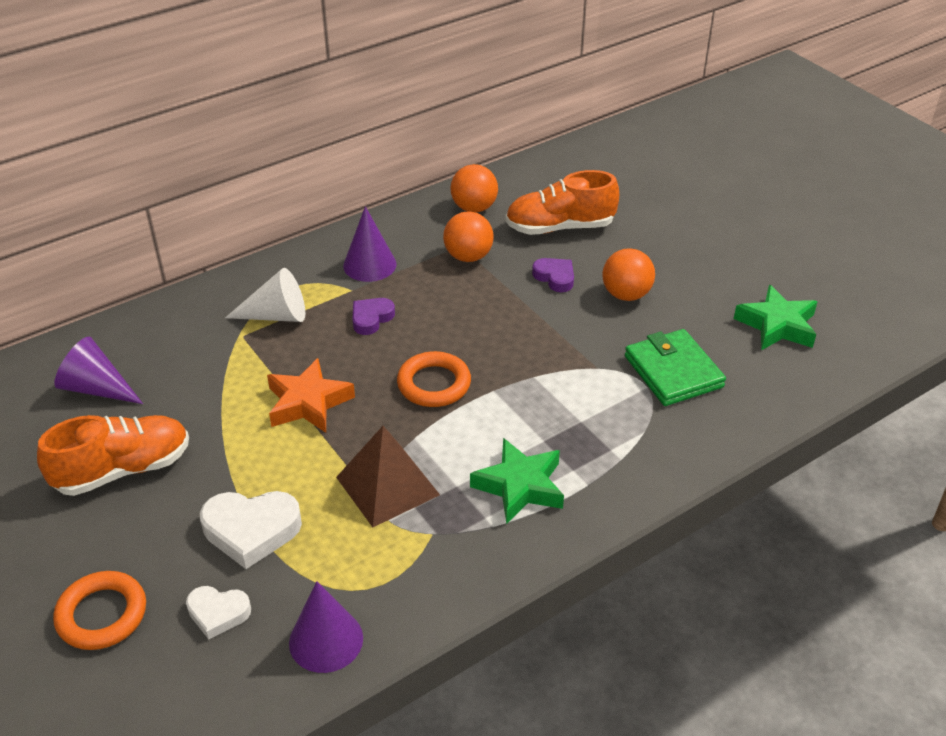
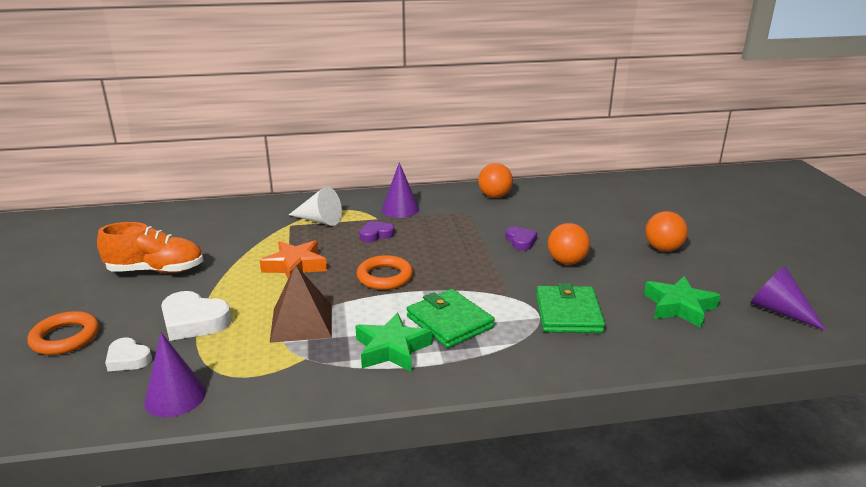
camera: 25 degrees right, 15 degrees down
(97, 388) = (184, 230): purple cone -> purple cone (778, 310)
(468, 256) = (469, 218): orange ball -> orange ball (663, 249)
(556, 426) = (449, 322): none -> green wallet
(560, 227) = (546, 217): orange shoe -> none

